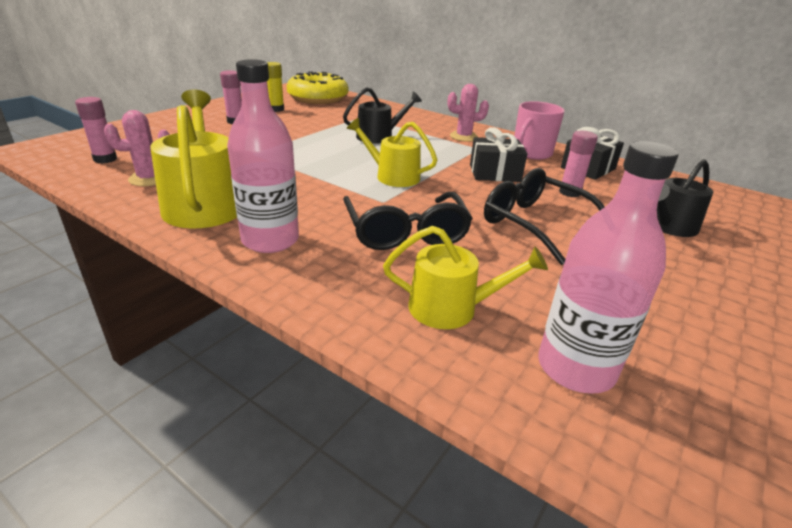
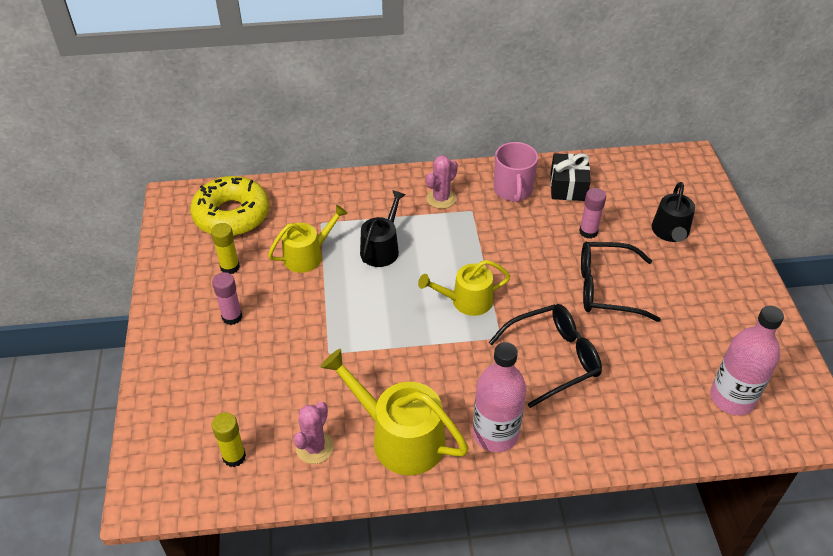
camera: 40 degrees left, 15 degrees up
(105, 159) = (234, 457): pink glue stick -> yellow glue stick
(405, 231) = (552, 359): black glasses -> black glasses turned 60 degrees counterclockwise
(451, 308) = (648, 404): yellow watering can -> yellow watering can (307, 255)
(494, 173) = (521, 241): black gift -> none

